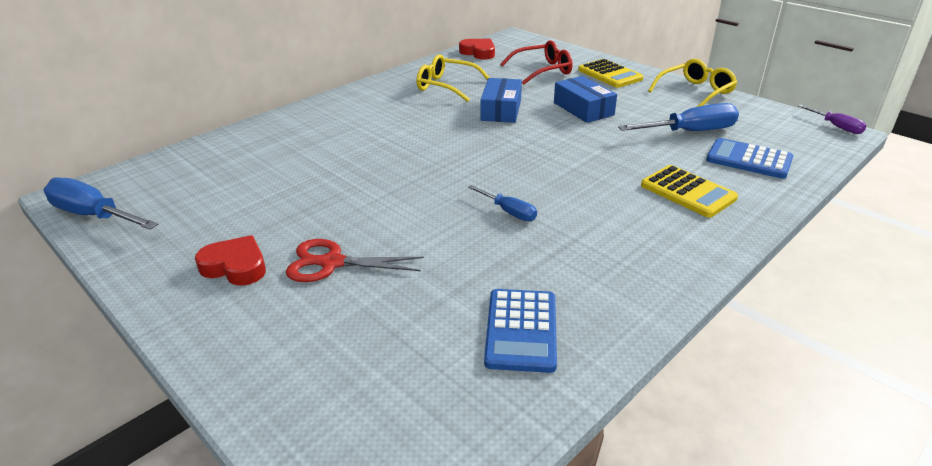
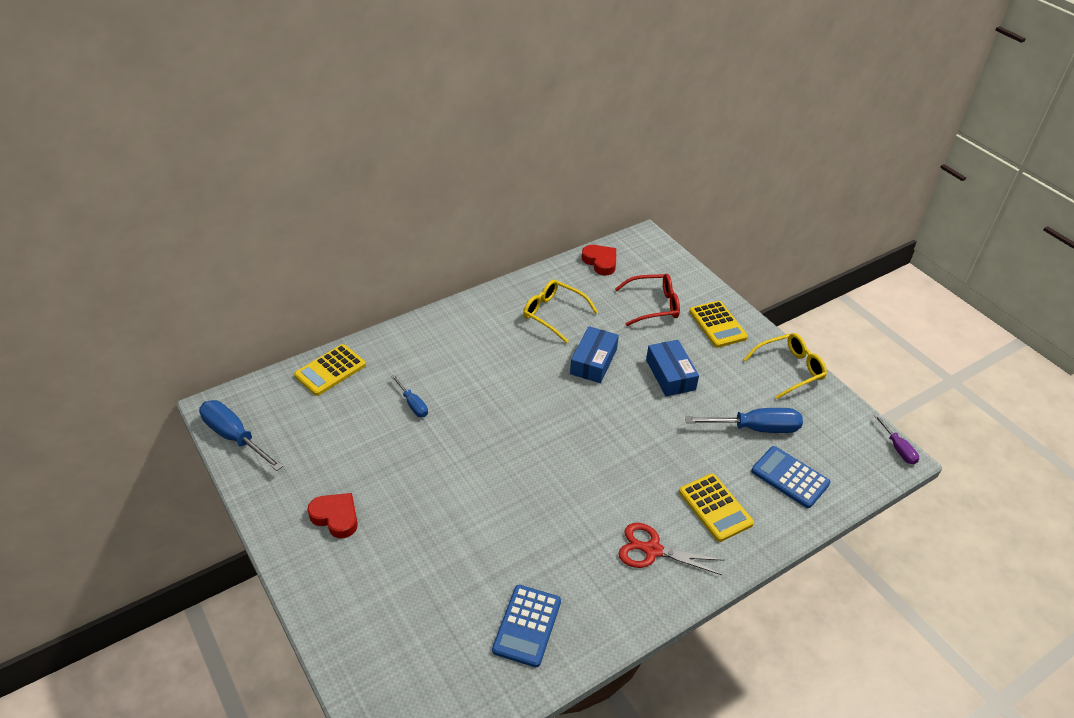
camera: 10 degrees right, 10 degrees up
(212, 150) = (330, 370): none -> yellow calculator
(332, 263) = (407, 529): red scissors -> red scissors (652, 550)
(508, 212) = (557, 500): blue screwdriver -> blue screwdriver (412, 404)

